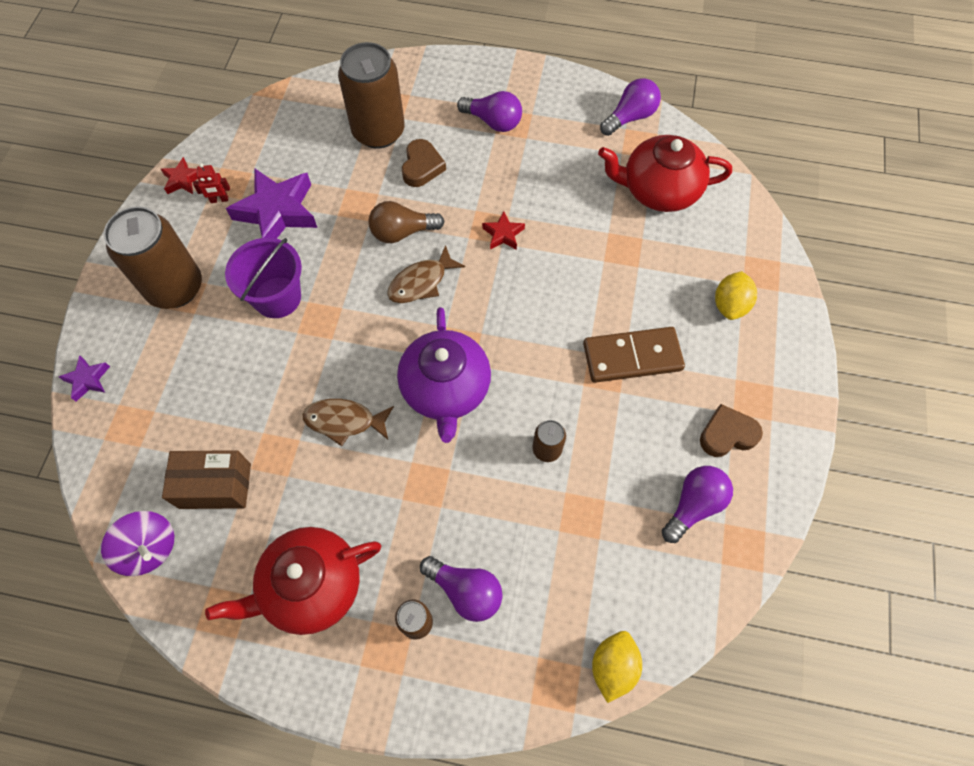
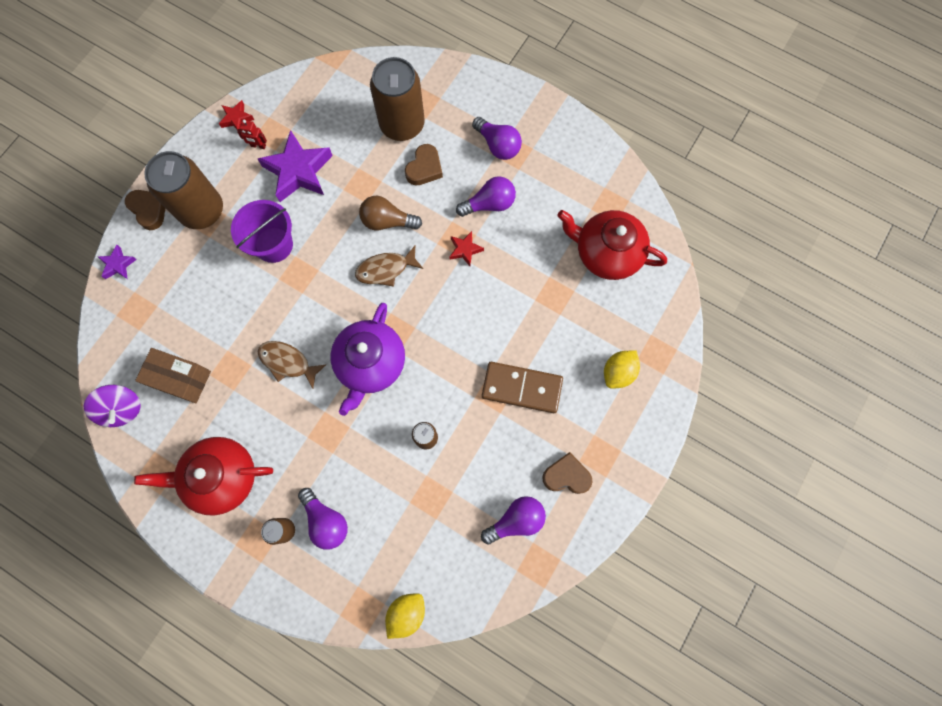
camera: 20 degrees right, 10 degrees up
(107, 307) = (149, 210): none -> brown heart
(630, 117) = (612, 178): purple light bulb -> purple light bulb (489, 204)

